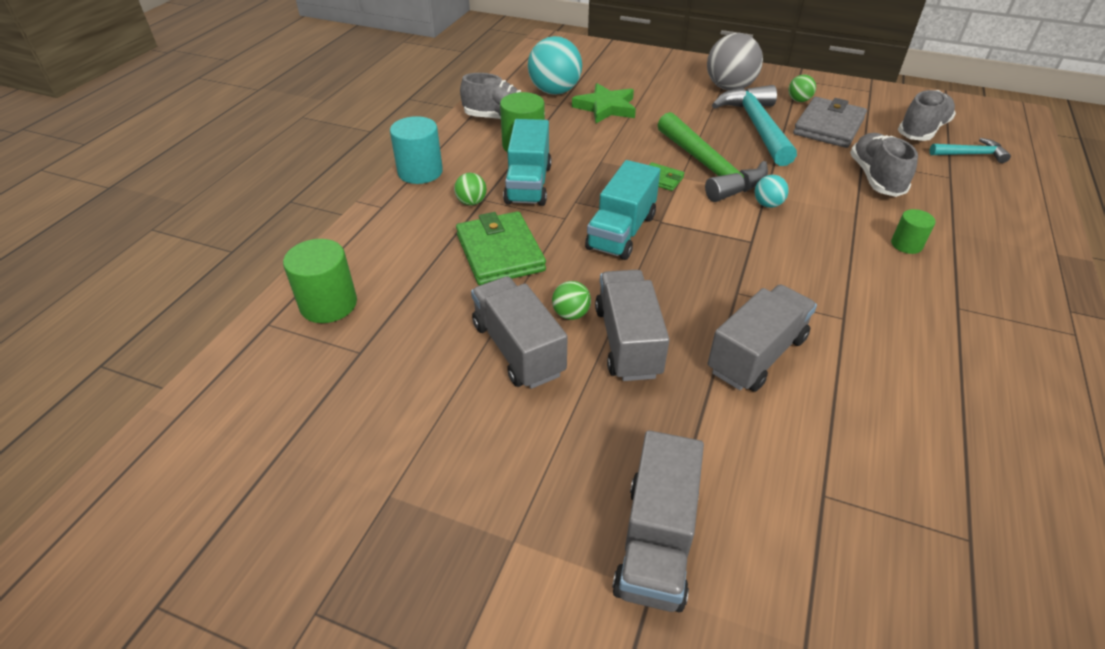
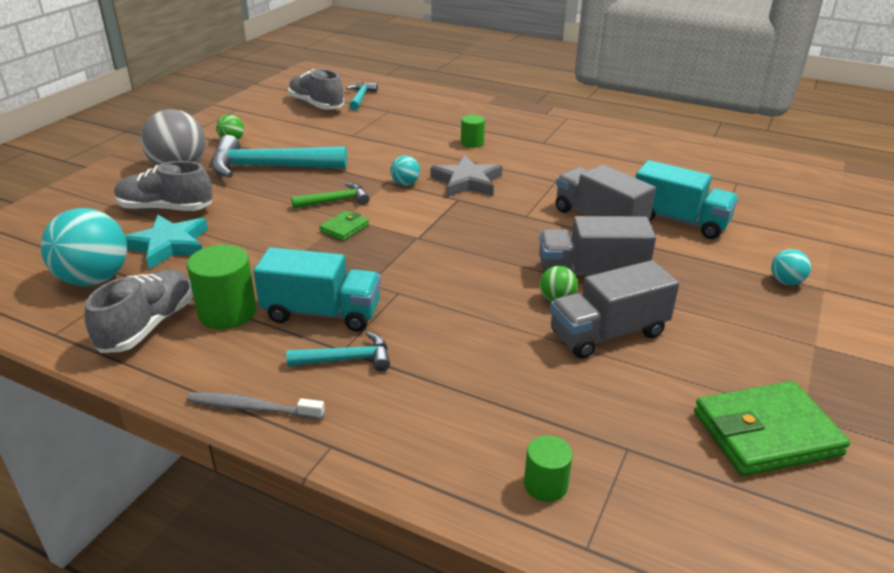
camera: 85 degrees left, 10 degrees down
(328, 304) = (545, 485): green cylinder -> green cylinder, size x0.59
(420, 172) = (252, 408): turquoise cylinder -> grey toothbrush
(471, 202) = (347, 359): green ball -> turquoise hammer
(500, 253) = (455, 339): green wallet -> green wallet (766, 433)
(605, 107) = (169, 245): green star -> turquoise star
(621, 232) = (432, 260): turquoise truck -> turquoise truck (679, 221)
(656, 541) = (786, 282): grey truck -> turquoise ball
(709, 168) = (335, 201): green hammer -> green hammer, size x0.51
(797, 245) = (467, 181): none -> grey star
(828, 127) = (289, 137): grey wallet -> none
(875, 178) = (380, 135): grey shoe -> grey shoe (166, 209)

